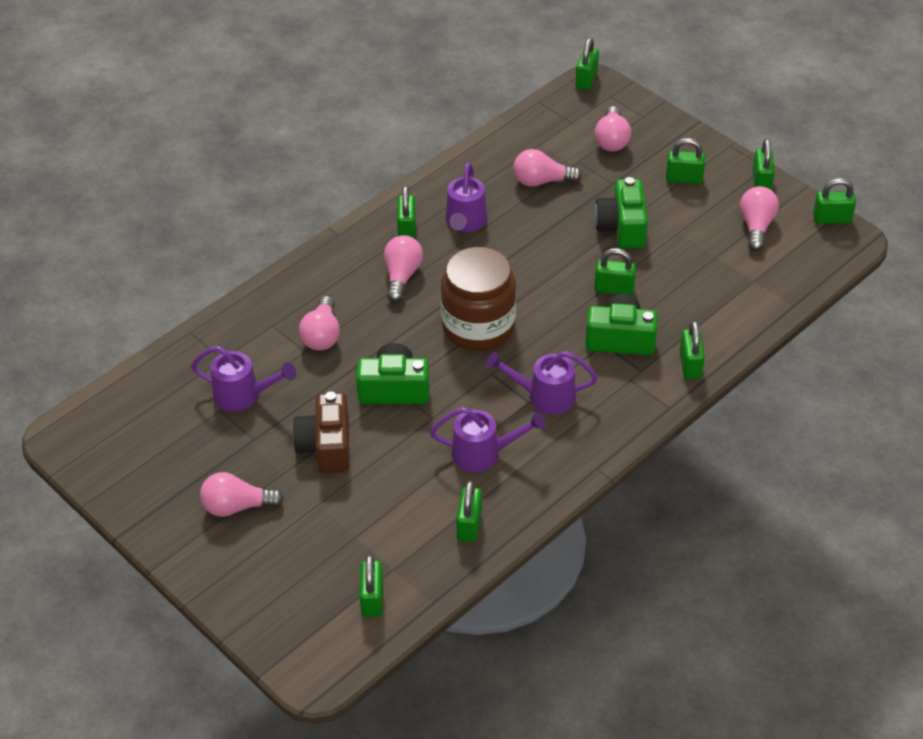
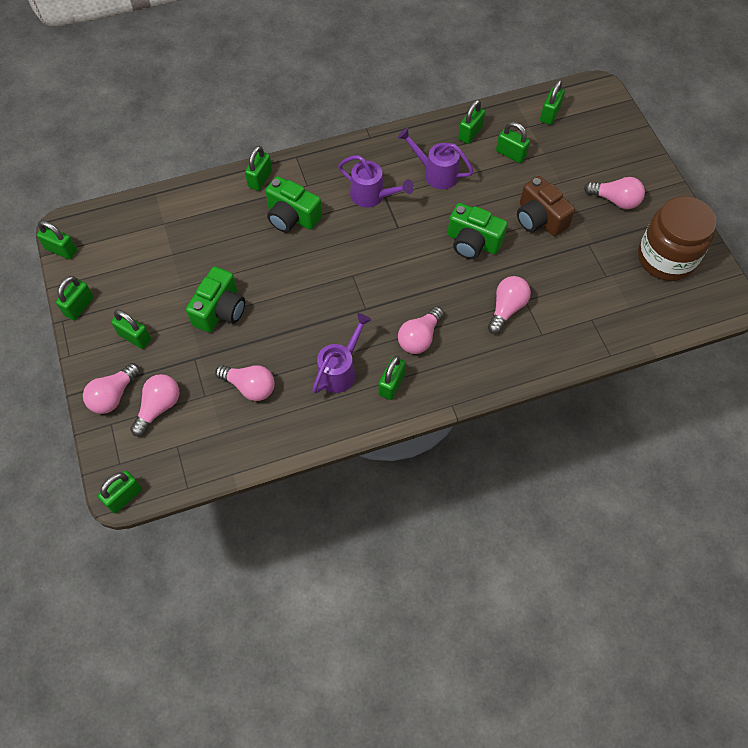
camera: 155 degrees left, 15 degrees up
(243, 395) = (585, 281): purple watering can -> none
(326, 446) = (539, 218): brown camera -> brown camera turned 120 degrees clockwise
(478, 326) = (385, 267): brown jar -> brown jar (666, 258)
(614, 289) = (267, 258): green padlock -> green padlock (510, 154)
(756, 226) = (120, 267): pink light bulb -> pink light bulb (113, 395)

